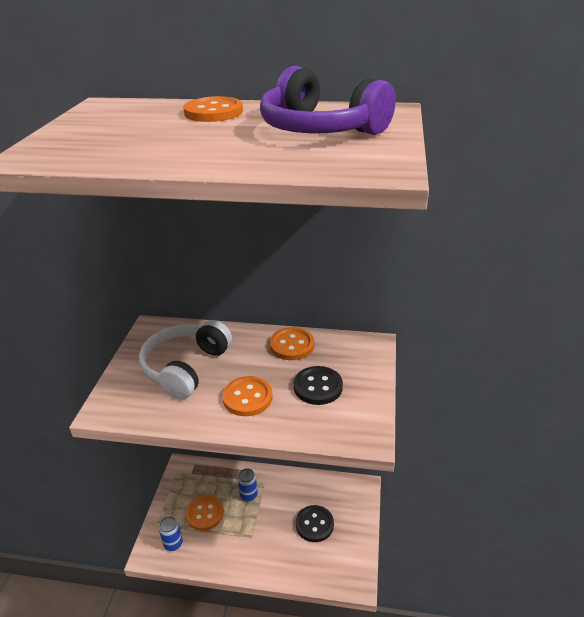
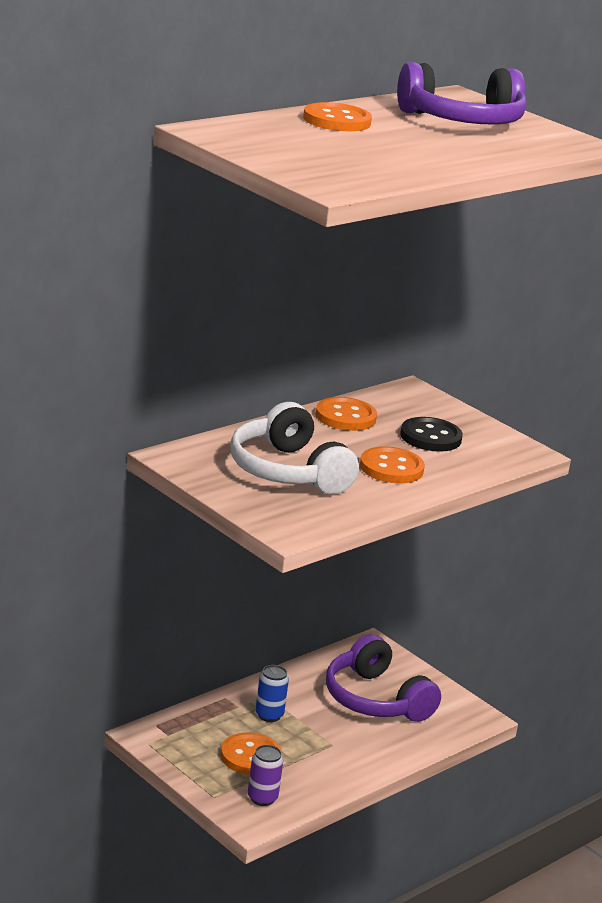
camera: 55 degrees left, 10 degrees down
(173, 544) = (262, 798): blue can -> purple can
(314, 524) = (375, 699): black button -> purple headphones

